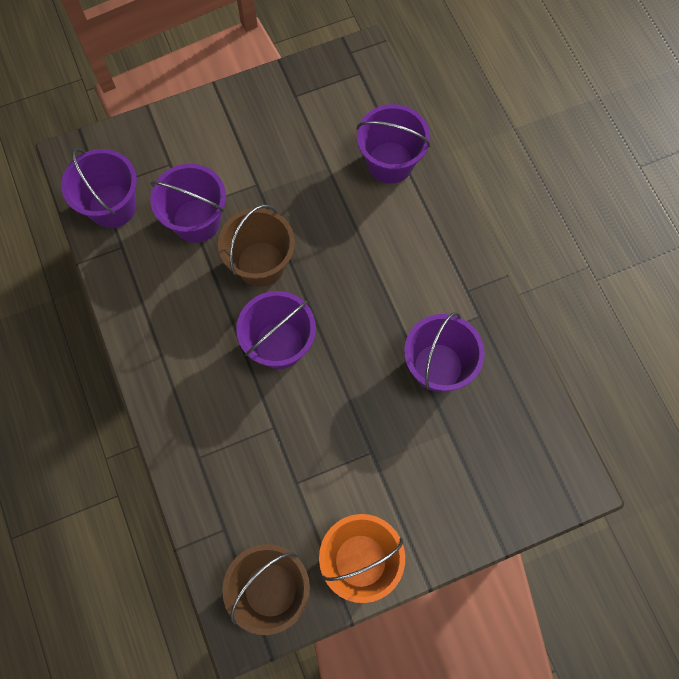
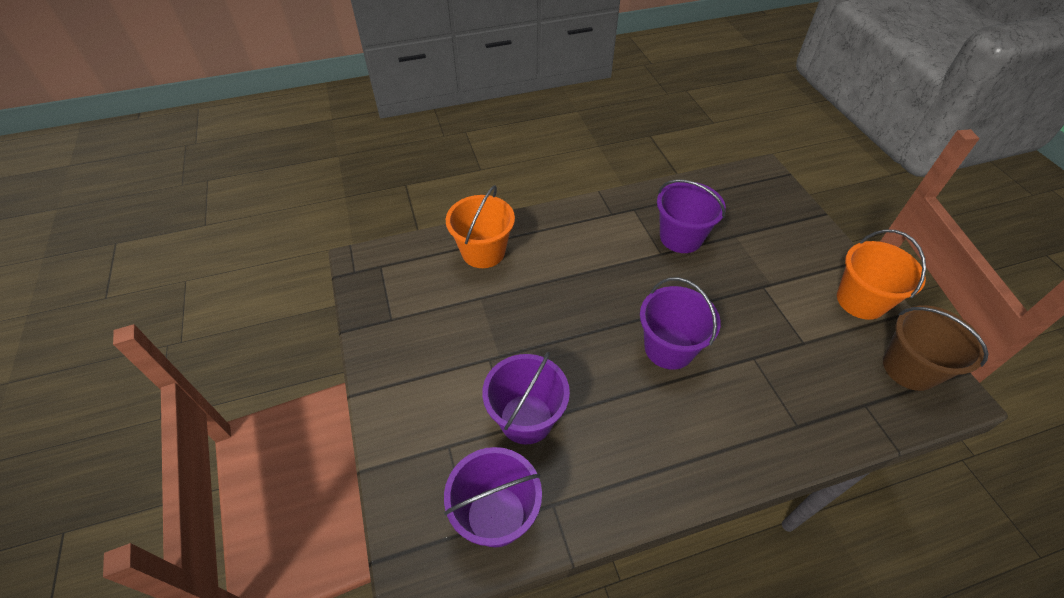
camera: 85 degrees left, 20 degrees down
(261, 264) = (581, 359): brown bucket -> none
(390, 162) = (483, 252): purple bucket -> orange bucket

